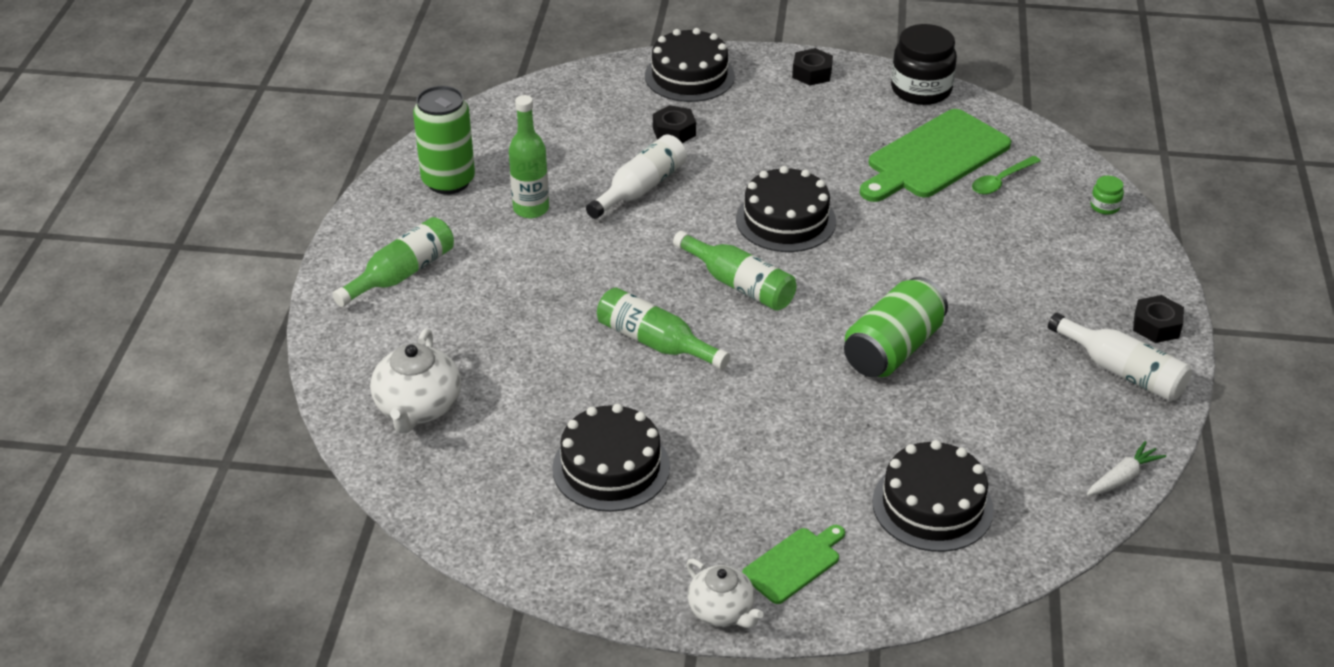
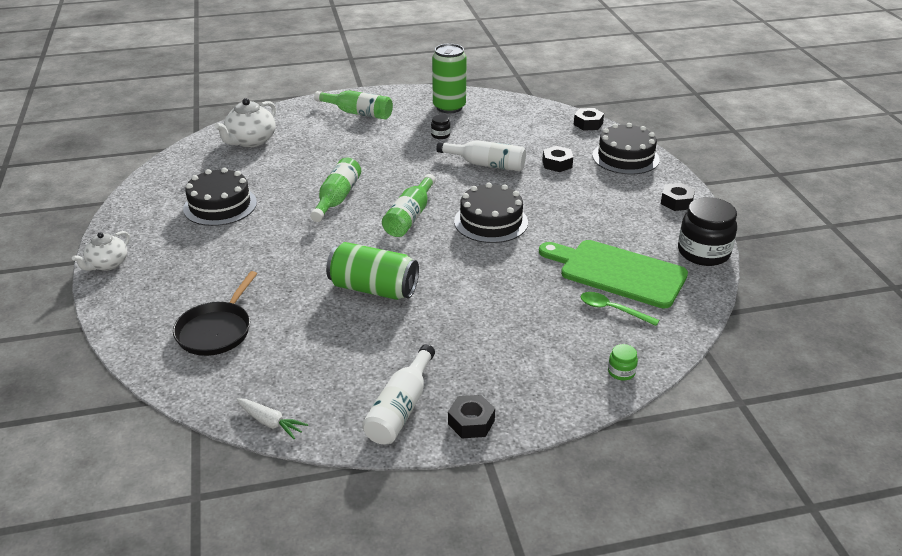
camera: 70 degrees right, 5 degrees down
(418, 407) = (251, 141): white teapot -> white teapot turned 45 degrees counterclockwise
(531, 209) = (440, 135): green bottle -> black jar
(584, 78) = (588, 124): none -> black nut
(794, 564) = (150, 283): green cutting board -> none
(932, 505) = (216, 331): black cake -> black pan

